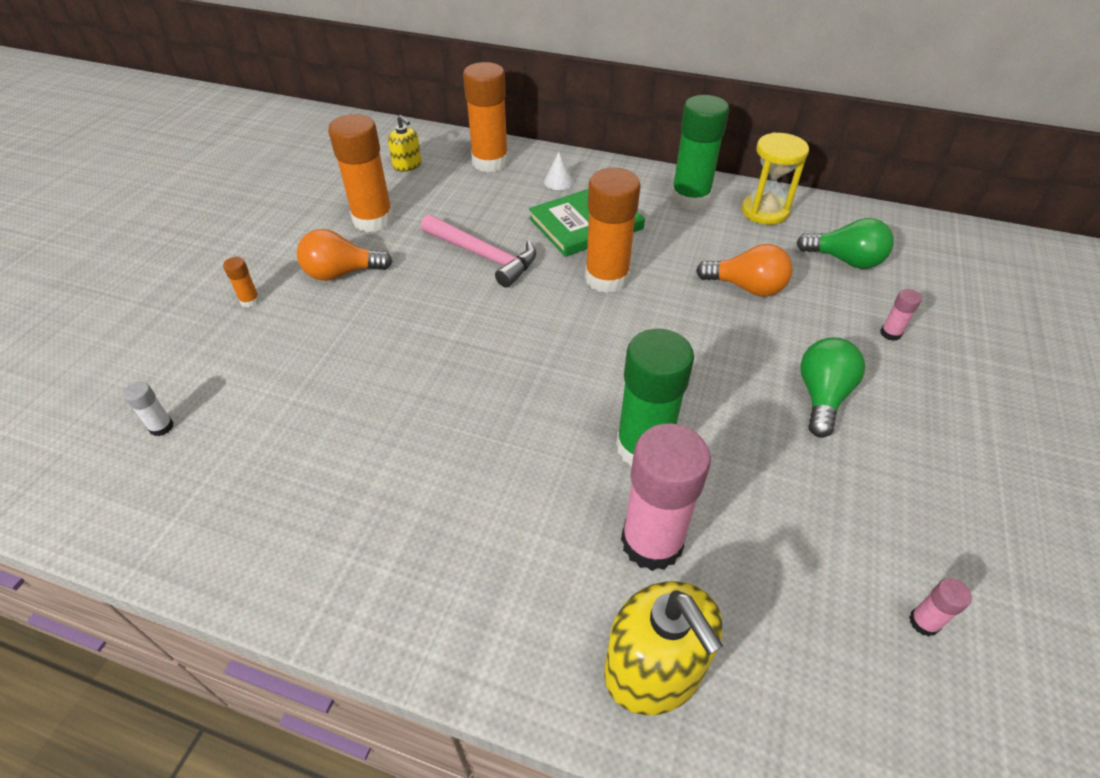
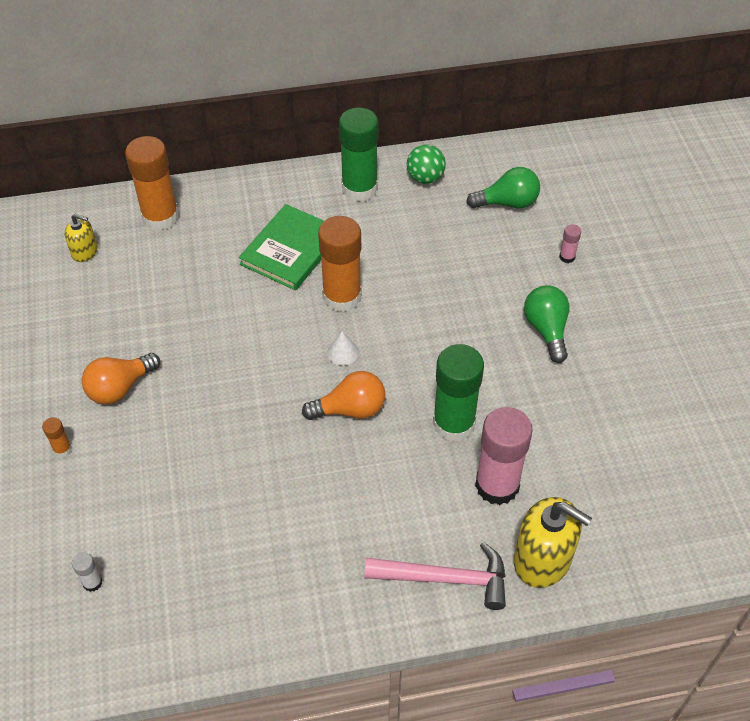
camera: 30 degrees left, 5 degrees up
(373, 220) = (102, 324): orange glue stick -> none
(483, 256) = (228, 318): pink hammer -> pink hammer (445, 578)
(558, 181) = (237, 214): white cone -> white cone (342, 352)
(746, 287) = (450, 259): orange light bulb -> orange light bulb (350, 409)
(764, 211) = (425, 178): yellow hourglass -> green ball
(924, 622) = (670, 454): pink glue stick -> none

